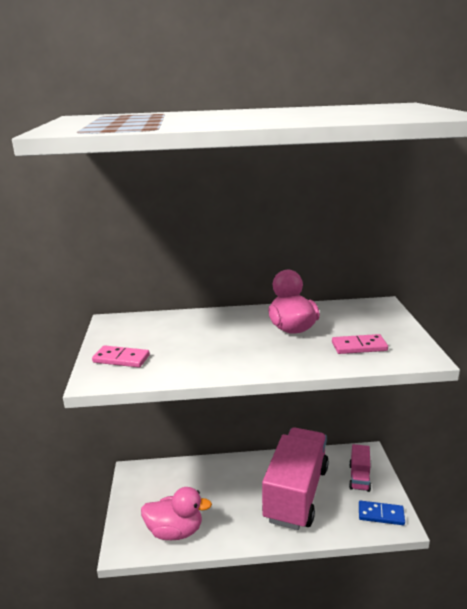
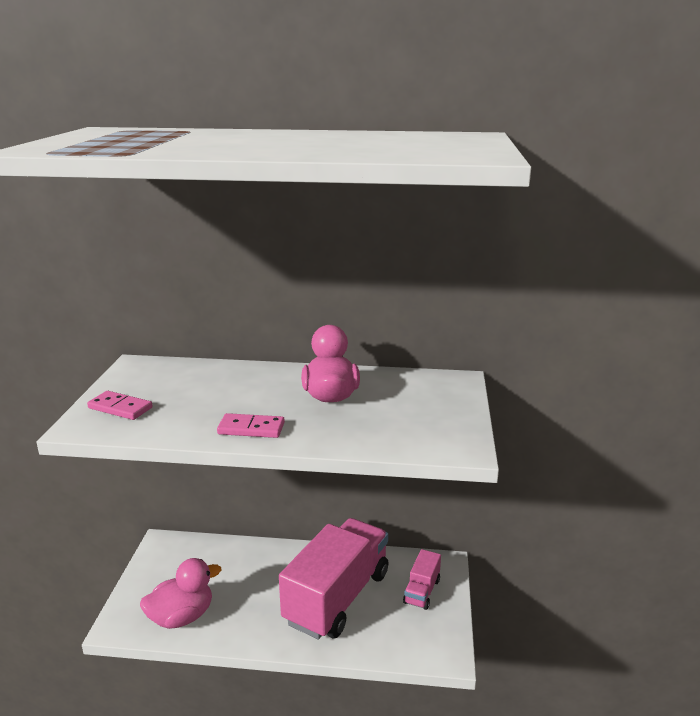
camera: 10 degrees right, 0 degrees up
(175, 531) = (181, 617): pink duck -> pink duck turned 45 degrees counterclockwise
(359, 346) = (394, 427): pink domino -> pink domino (251, 429)
(381, 514) = (428, 639): blue domino -> none

